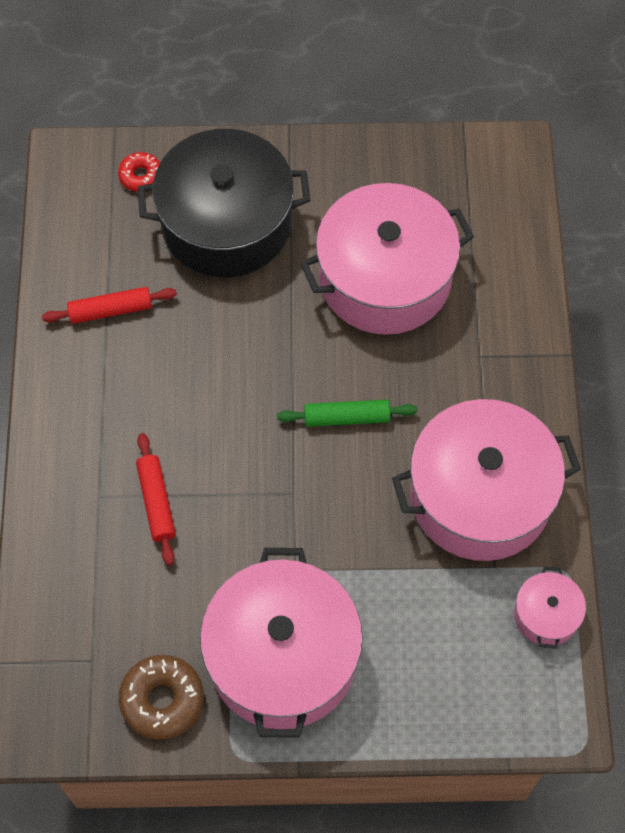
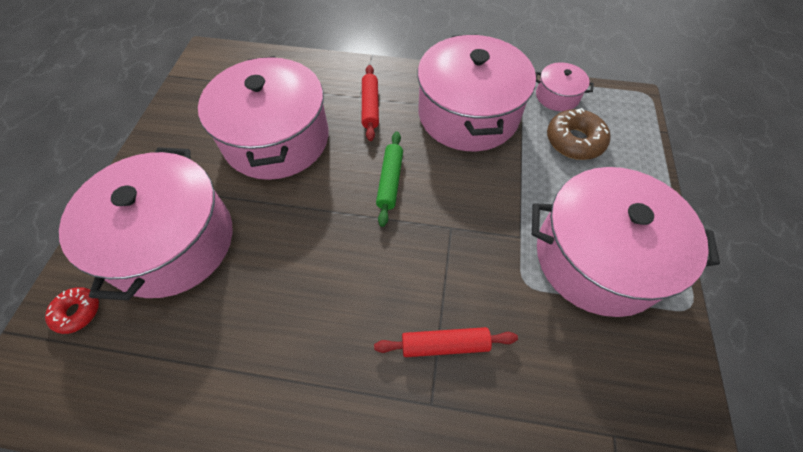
camera: 80 degrees left, 5 degrees down
(111, 310) = (220, 364): red rolling pin -> red rolling pin (370, 107)
(162, 700) = (647, 366): brown donut -> brown donut (574, 141)
(226, 223) = (172, 242): black pot -> pink pot

